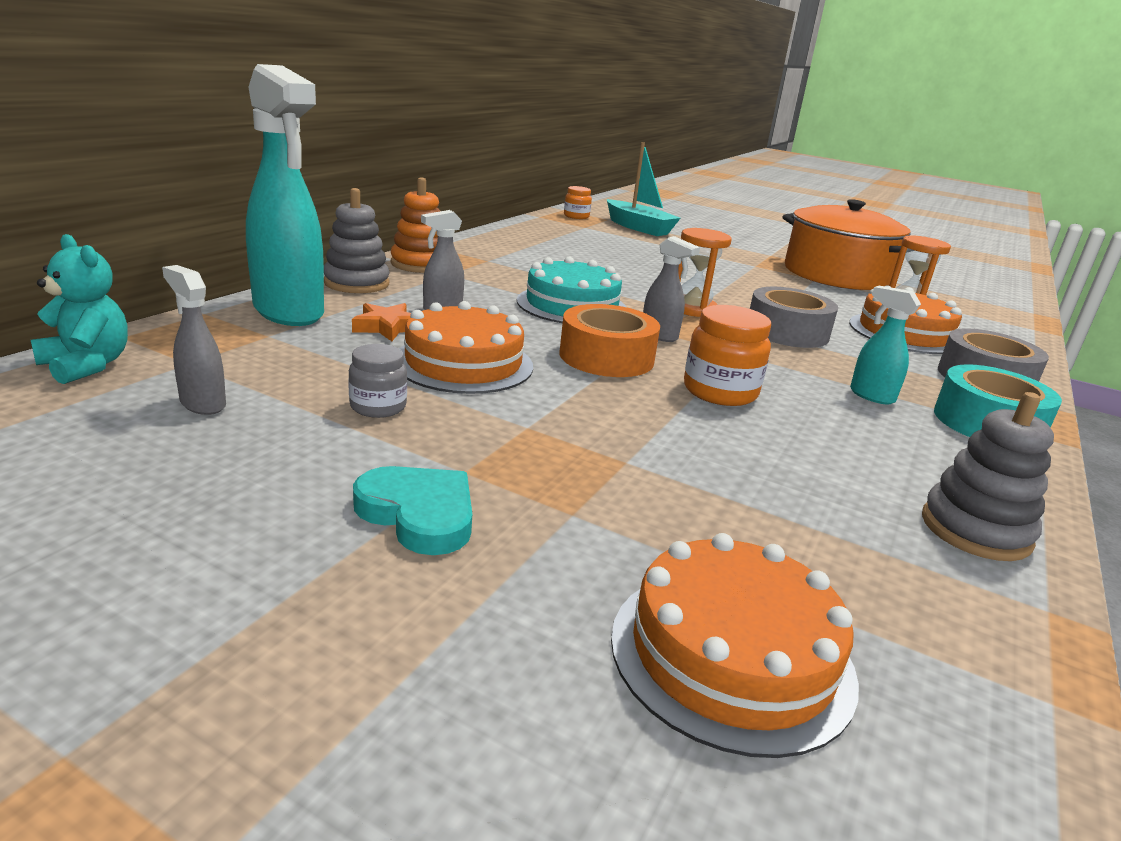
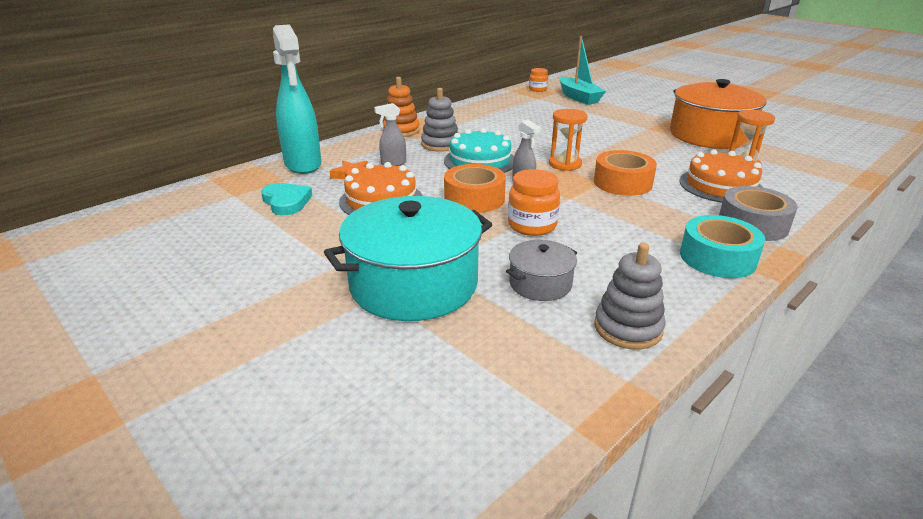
camera: 20 degrees right, 5 degrees up
(86, 365) = (185, 196): turquoise teddy bear -> none
(202, 404) = (228, 220): grey spray bottle -> none
(356, 283) = (353, 145): grey stacking toy -> grey stacking toy (440, 144)
(378, 407) = (315, 226): grey jar -> none
(419, 514) = (297, 287): turquoise heart -> turquoise heart (286, 202)
(617, 491) = (413, 284): none -> turquoise pot
(731, 655) = (406, 377): orange cake -> none
(787, 332) = (622, 183): grey tape -> orange tape
(803, 475) = (540, 283): none -> grey pot
(871, 396) = (642, 233): turquoise spray bottle -> none

